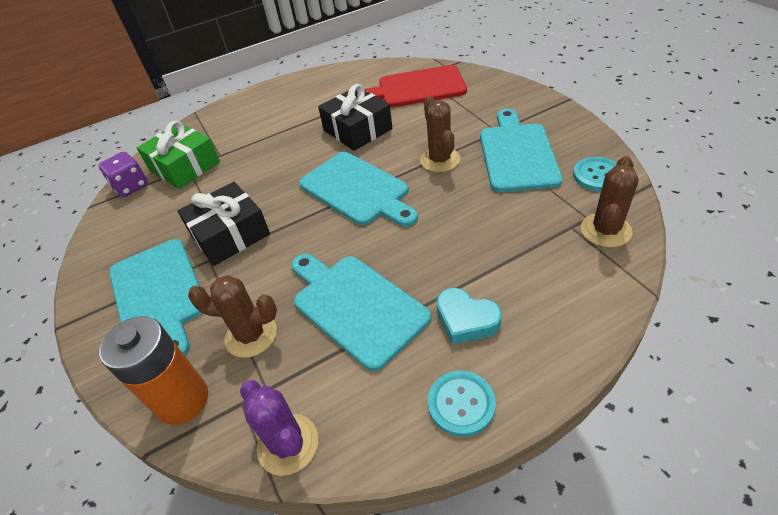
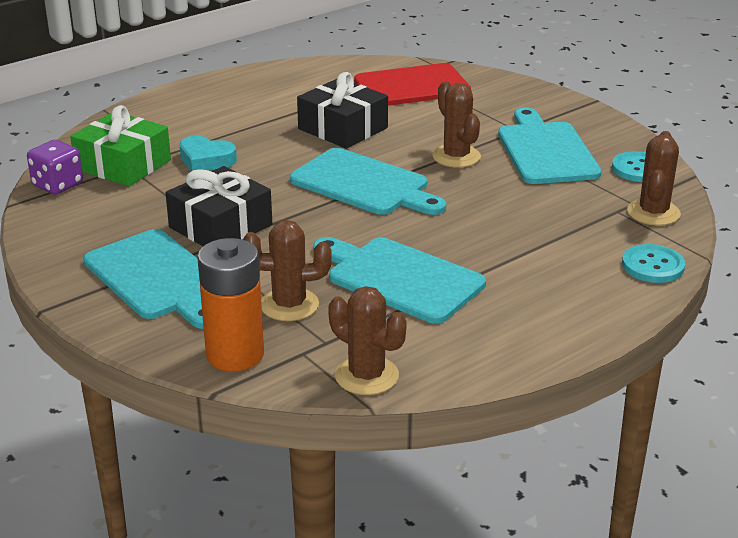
camera: 15 degrees left, 15 degrees down
(288, 444) = (366, 376): purple cactus -> brown cactus
(461, 404) = (533, 340): turquoise button -> turquoise button (653, 266)
(466, 320) = (522, 283): turquoise heart -> turquoise heart (206, 160)

